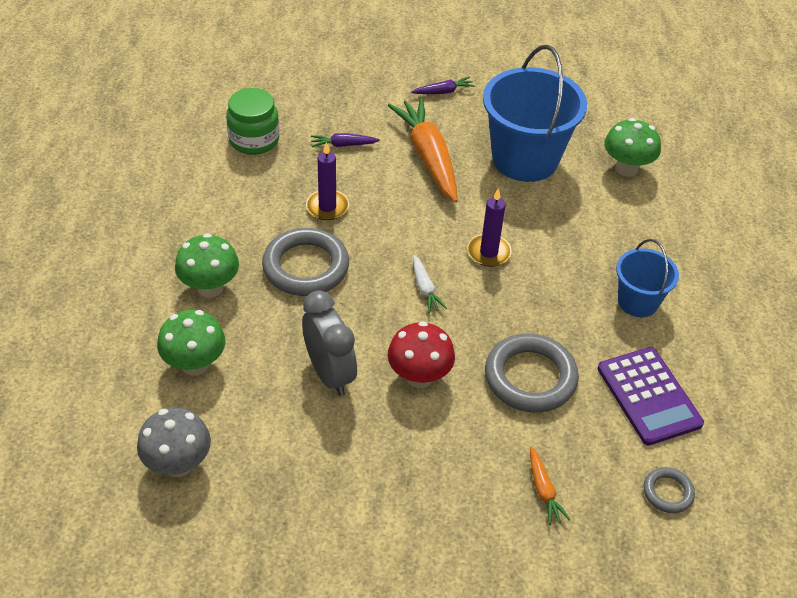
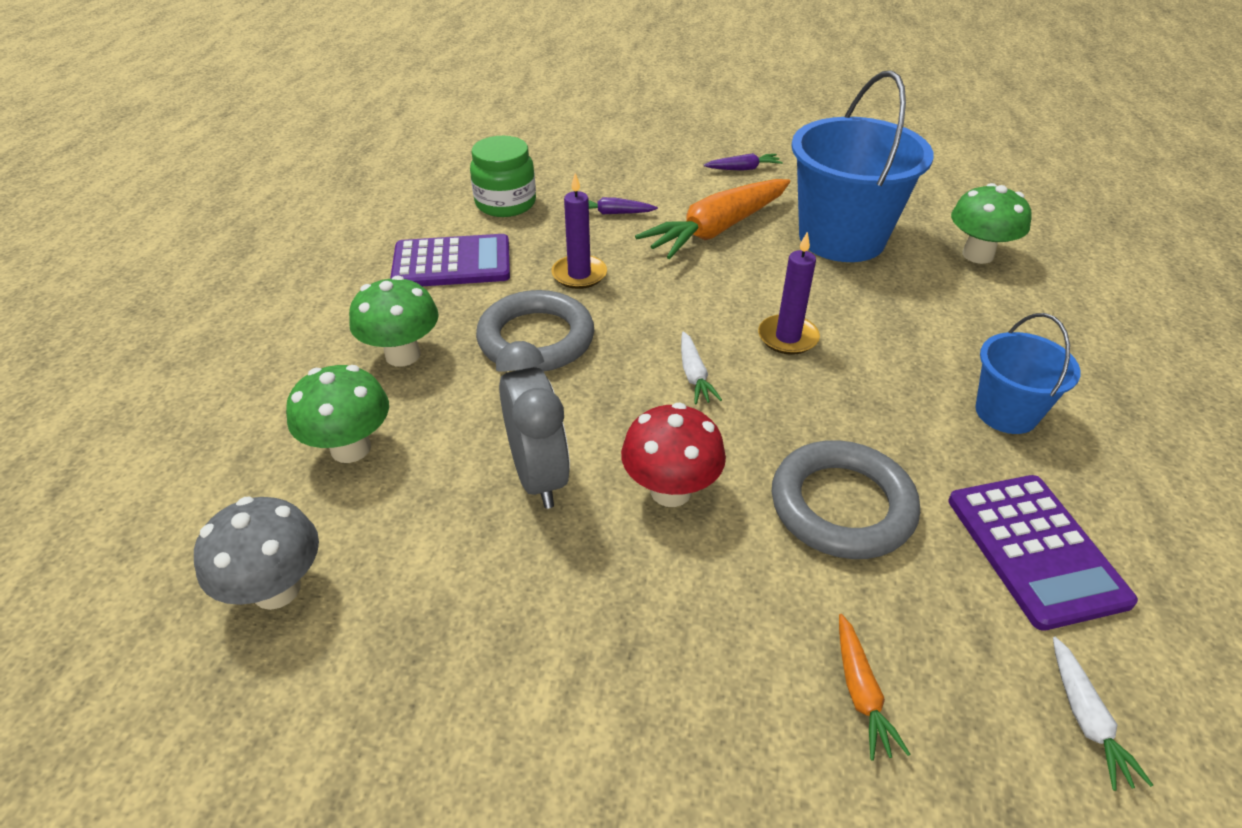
camera: 10 degrees right, 5 degrees down
(225, 202) = (452, 263): none -> purple calculator
(428, 157) = (717, 230): orange carrot -> orange carrot turned 120 degrees counterclockwise
(667, 492) = (1086, 719): grey ring -> white carrot

